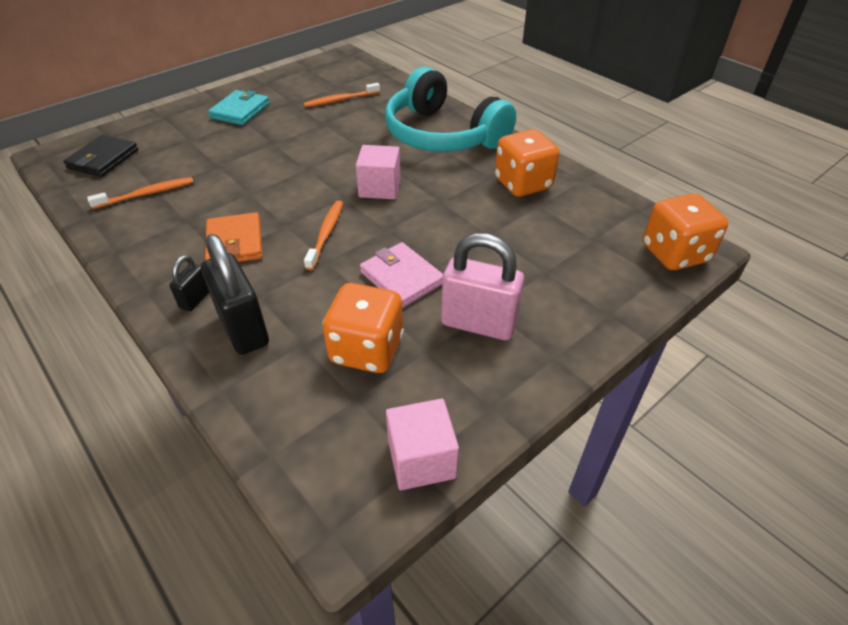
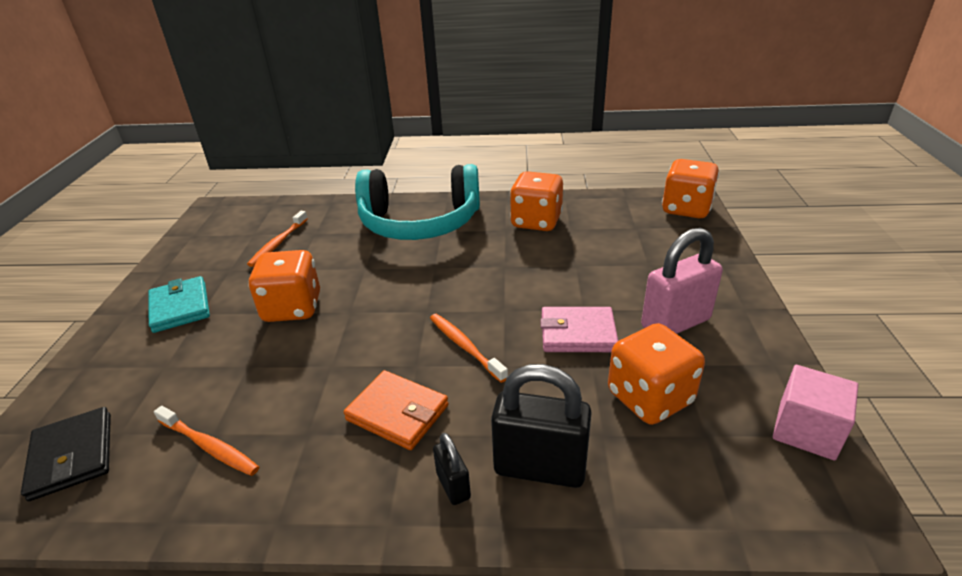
camera: 45 degrees left, 10 degrees down
(146, 194) = (209, 446): orange toothbrush -> orange toothbrush turned 105 degrees clockwise
(284, 146) = (292, 308): none -> orange dice
(379, 188) = (442, 286): pink cube -> none

